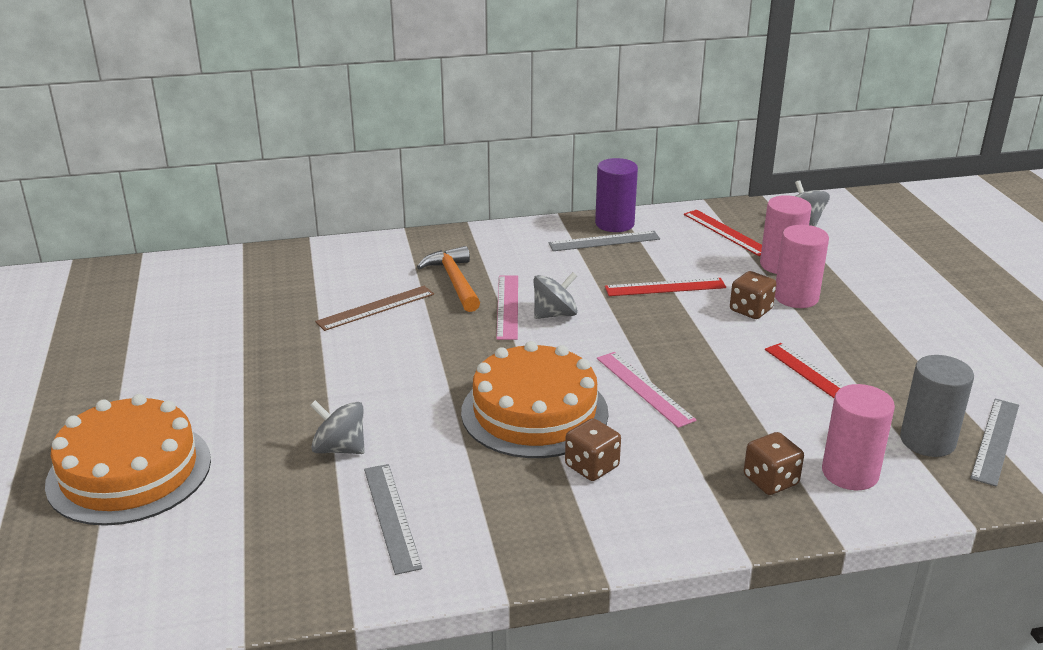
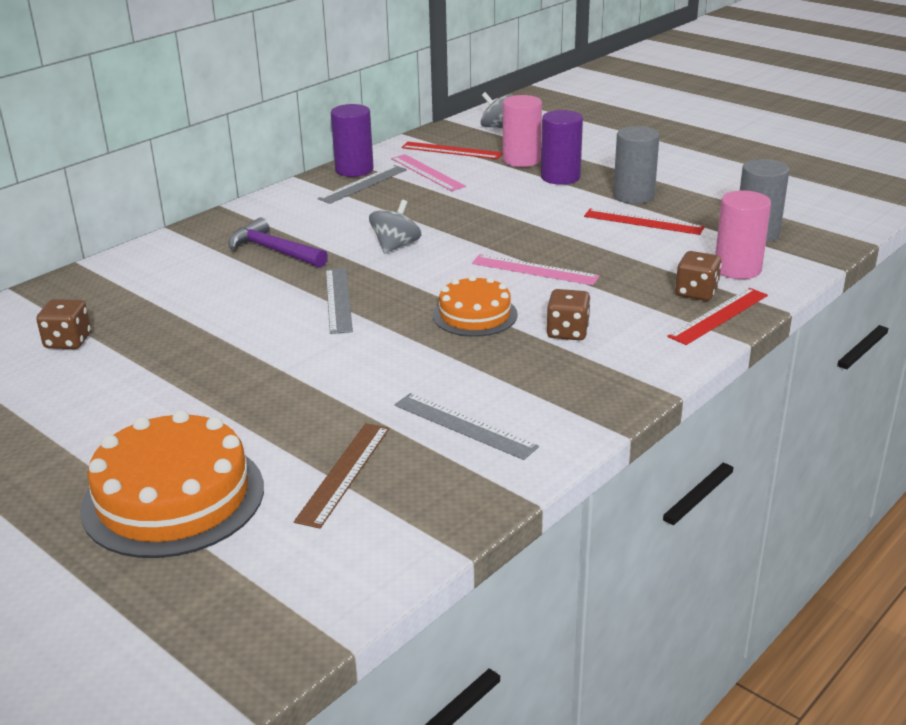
camera: 35 degrees left, 0 degrees up
(340, 448) = (351, 400): grey spinning top -> none
(376, 308) = (229, 293): brown ruler -> brown ruler (344, 473)
(454, 281) = (274, 251): orange hammer -> purple hammer
(507, 306) = (348, 253): pink ruler -> pink ruler (427, 172)
(534, 412) = (475, 315): orange cake -> orange cake, size x0.60
(665, 287) = (456, 200): red ruler -> red ruler (718, 315)
(750, 310) = (540, 195): brown dice -> brown dice (68, 341)
(796, 297) = (560, 177): pink cylinder -> purple cylinder
(846, 345) = (633, 196): none -> grey cylinder
(995, 440) = (793, 219): grey ruler -> grey ruler (338, 300)

